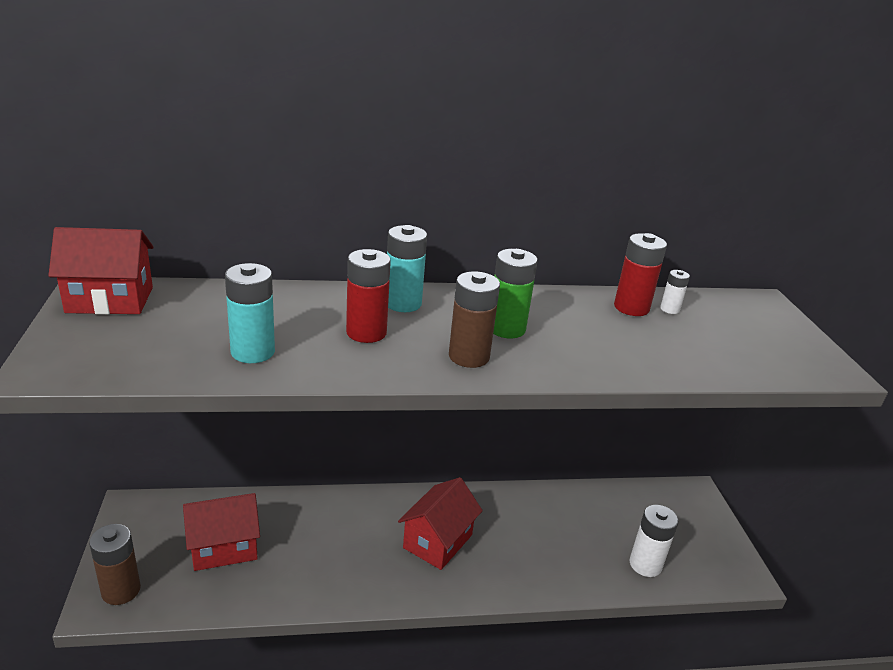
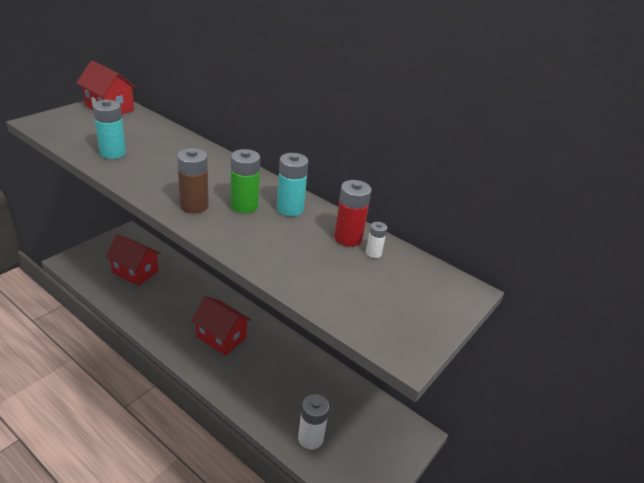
camera: 45 degrees right, 5 degrees up
(121, 590) = (80, 261): brown battery -> none
(366, 332) = (174, 171): red battery -> none
(403, 303) = (221, 168): turquoise battery -> turquoise battery (290, 209)
(437, 541) = (221, 337): red house -> red house turned 45 degrees clockwise

